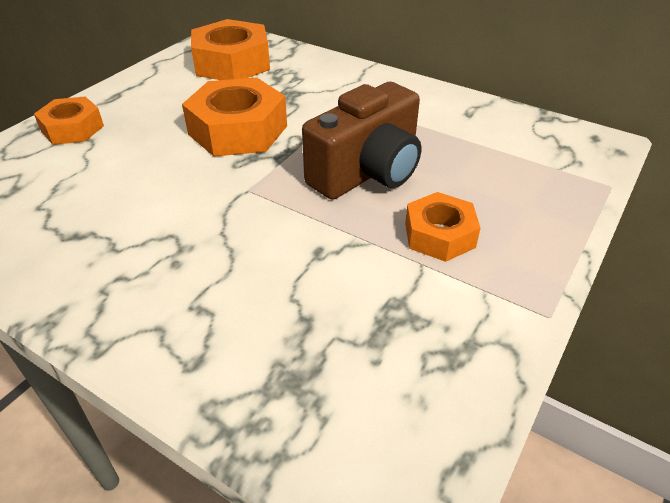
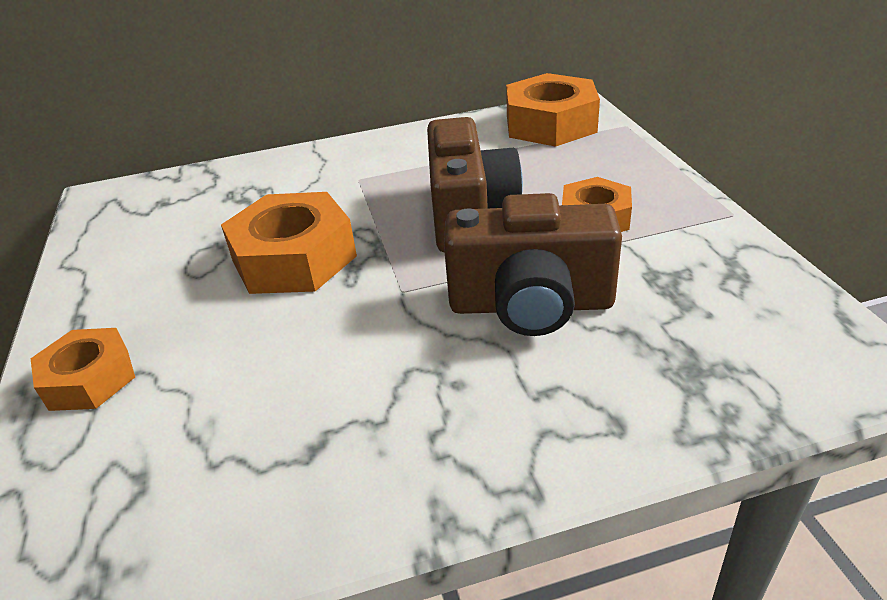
camera: 45 degrees left, 5 degrees down
(232, 63) = (166, 214): orange nut -> orange nut (550, 124)
(290, 255) = (531, 305): none -> brown camera

